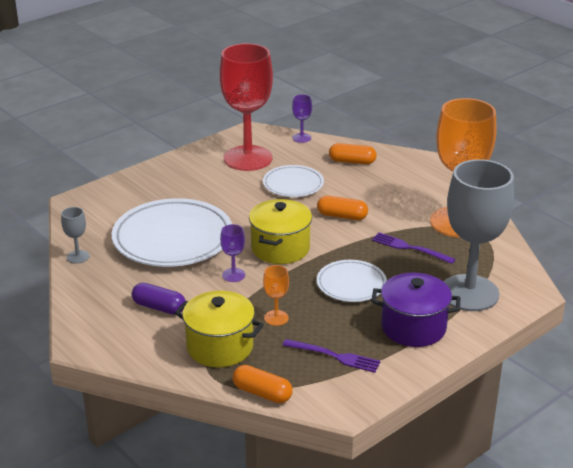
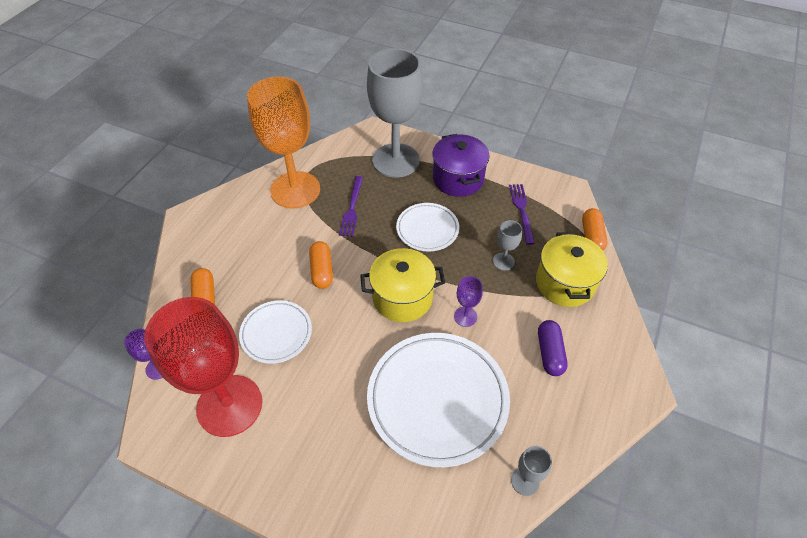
camera: 115 degrees left, 20 degrees up
(276, 318) = (503, 261): orange goblet -> grey goblet

